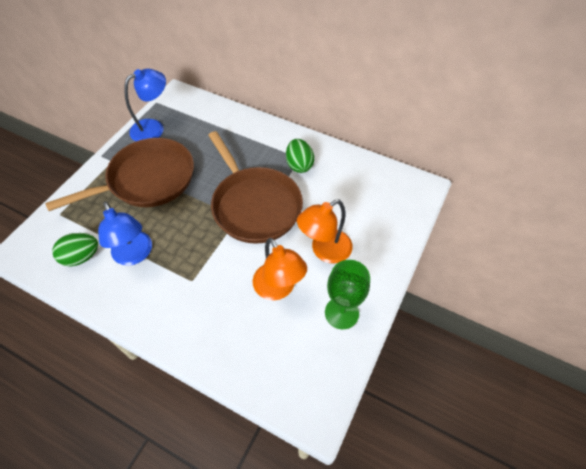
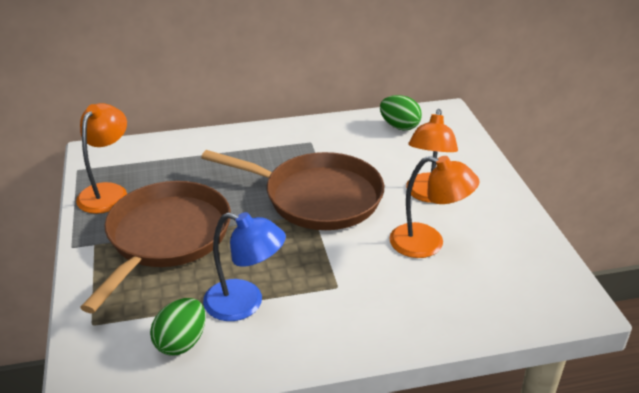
camera: 40 degrees left, 20 degrees down
(154, 128) = (107, 192): blue lamp -> orange lamp
(299, 165) = (317, 147): green egg -> green egg (399, 126)
(341, 313) = (503, 227): green goblet -> none

